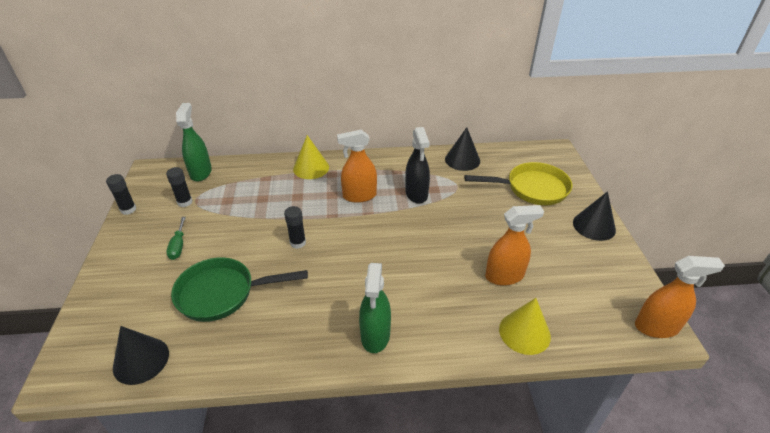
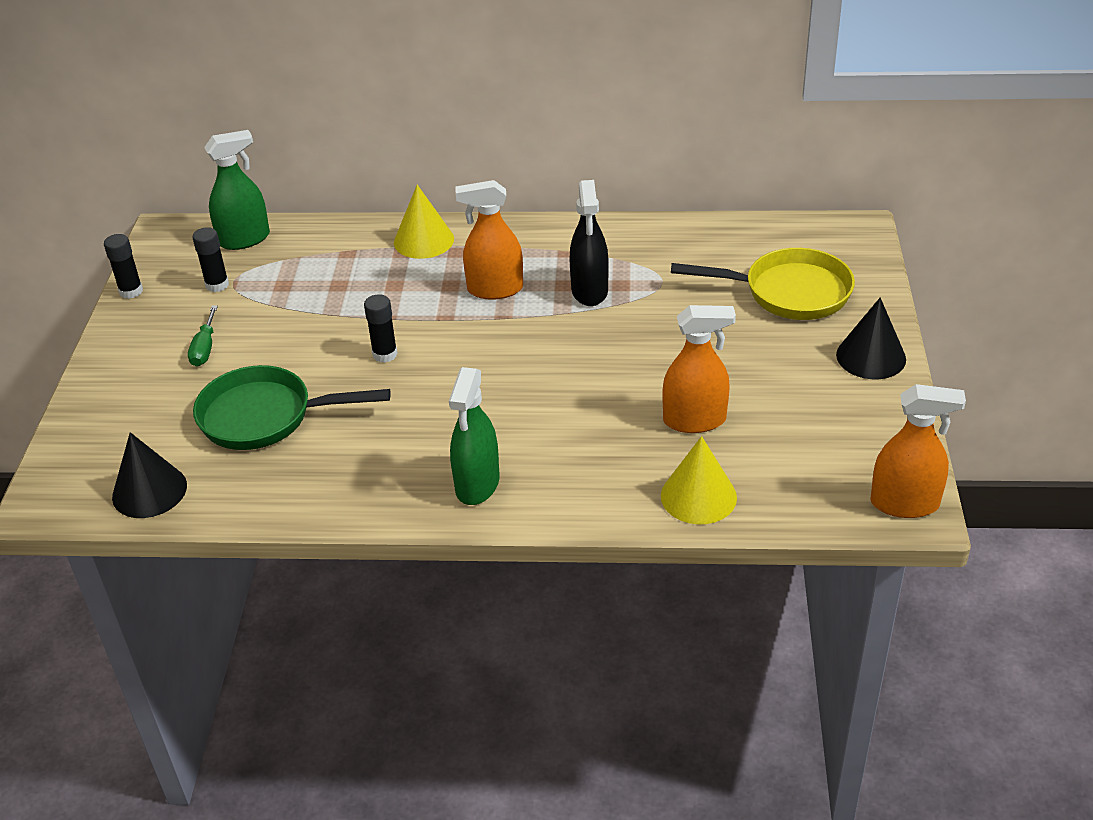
camera: 10 degrees right, 0 degrees up
(201, 172) = (244, 239): green spray bottle -> green spray bottle turned 60 degrees clockwise
(462, 160) = (684, 239): black cone -> none

